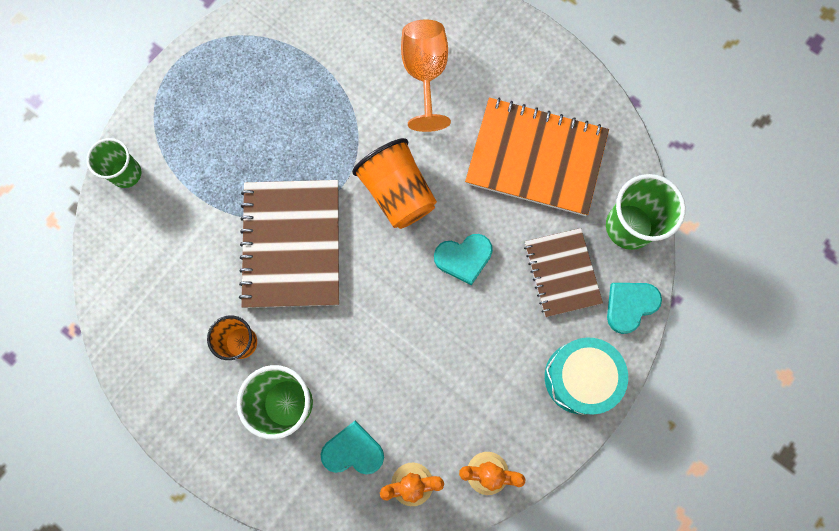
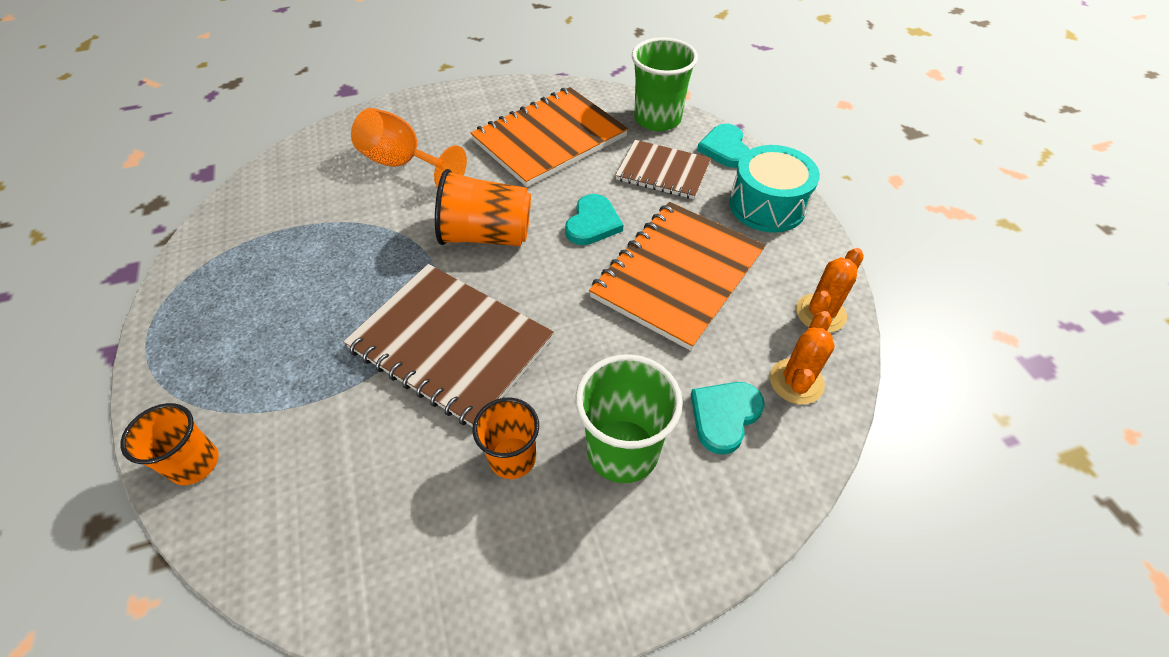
camera: 55 degrees left, 25 degrees down
(126, 173) = (195, 463): green cup -> orange cup
(454, 351) = (677, 275): none -> orange notebook

